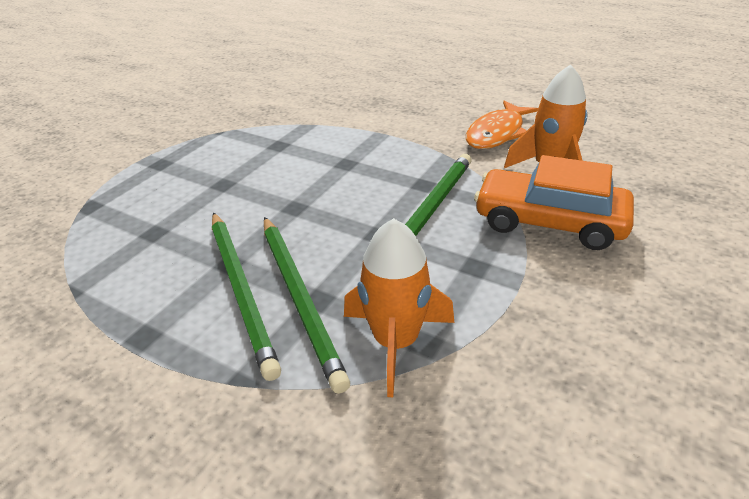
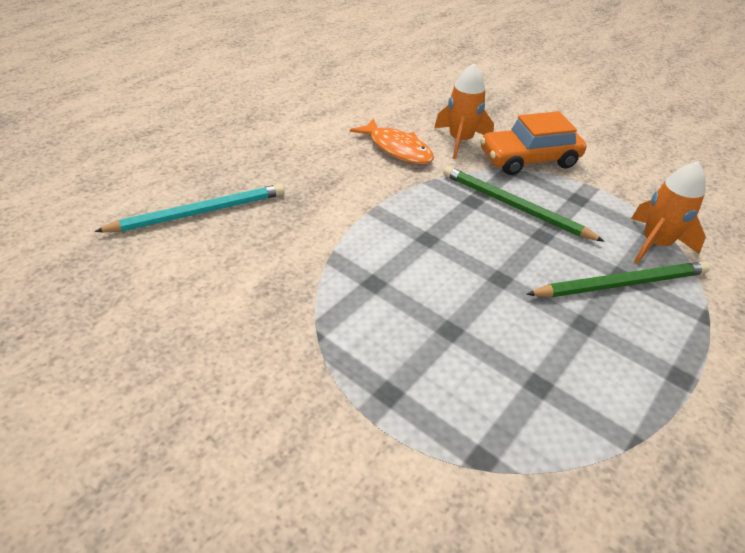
camera: 85 degrees left, 5 degrees up
(241, 290) = (617, 316): green pencil -> none
(346, 73) = (199, 212): none -> turquoise pencil
(548, 222) = (528, 159): orange car -> orange car turned 45 degrees clockwise

